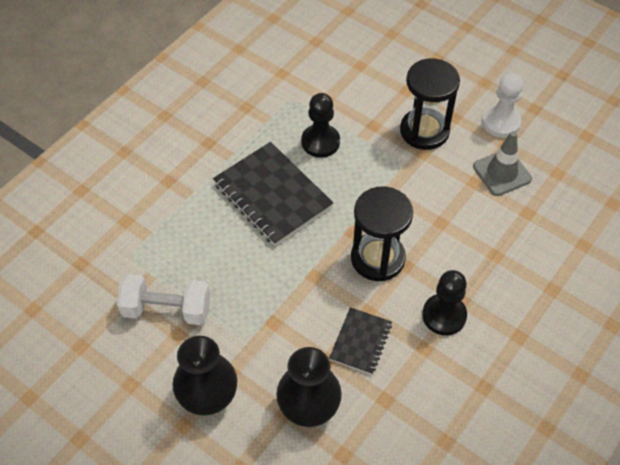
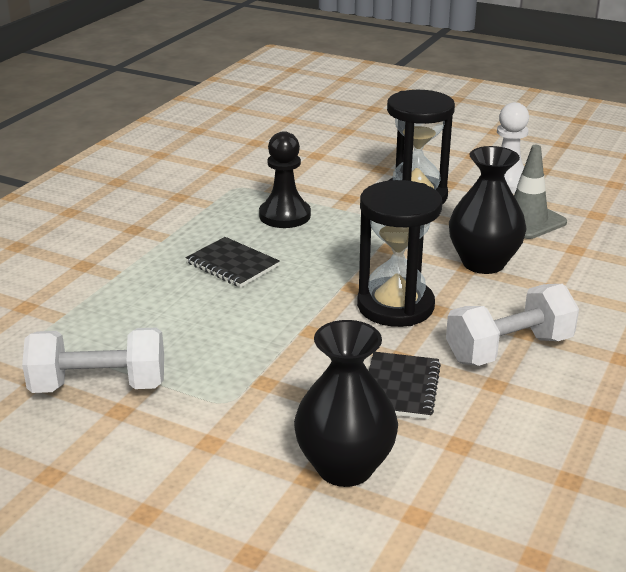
camera: 10 degrees left, 25 degrees down
(208, 397) = (180, 474): black vase -> black vase (483, 263)
(272, 195) = (232, 265): black notebook -> black notebook, size x0.55
(444, 315) = (509, 349): black pawn -> white dumbbell

